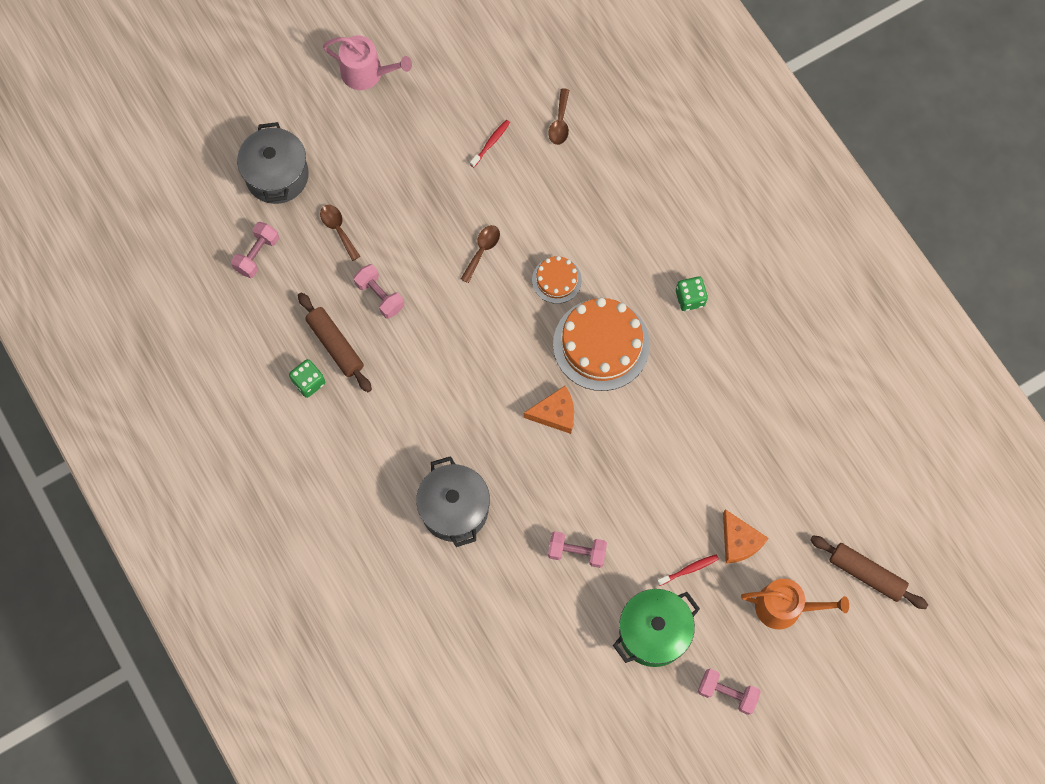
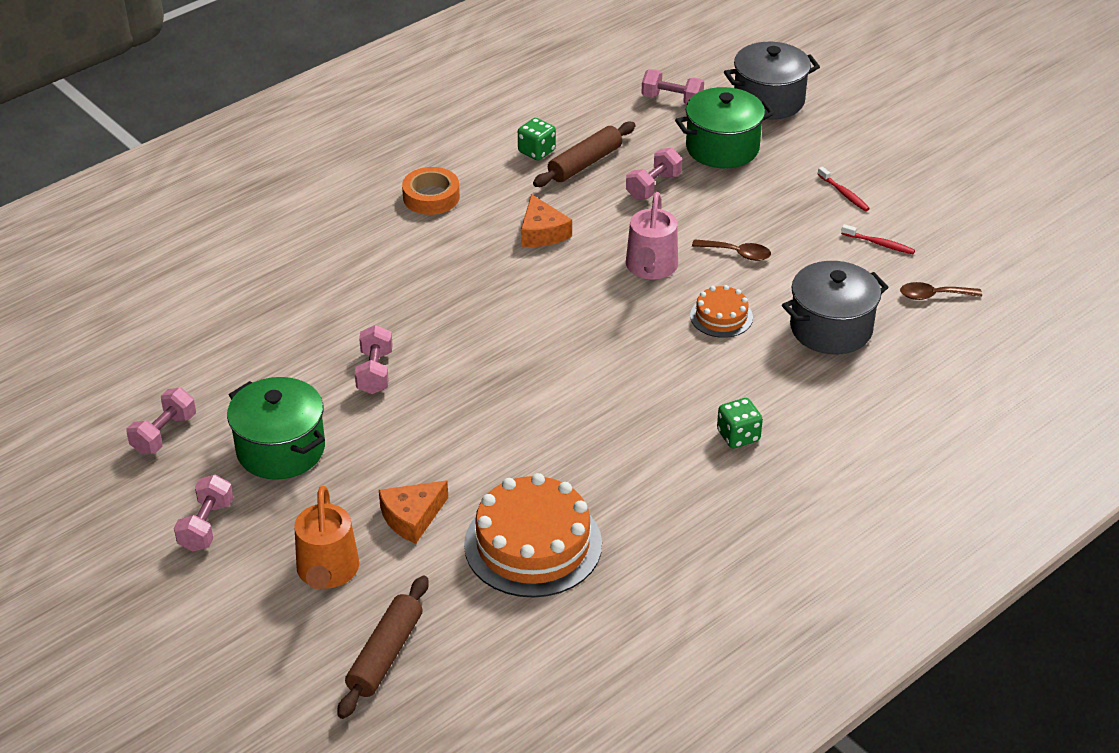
camera: 80 degrees right, 30 degrees down
(338, 229) = (722, 148): brown spoon -> green pot
(356, 481) = (431, 197): none -> orange tape
(367, 73) = (922, 143): pink watering can -> pink watering can (650, 267)
(454, 509) = (412, 271): grey pot -> grey pot (831, 328)
(555, 413) = (547, 335): orange cheese -> orange cheese (542, 232)
(601, 344) = (648, 363): orange cake -> orange cake (533, 544)
(621, 723) = (164, 434): none -> pink dumbbell
(689, 569) = (367, 473): red toothbrush -> red toothbrush (844, 193)

